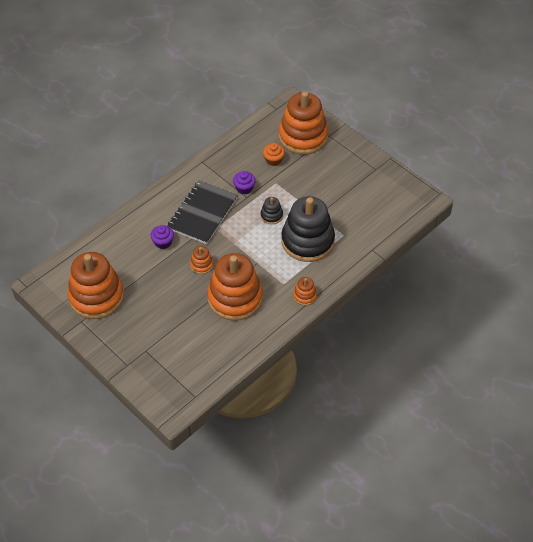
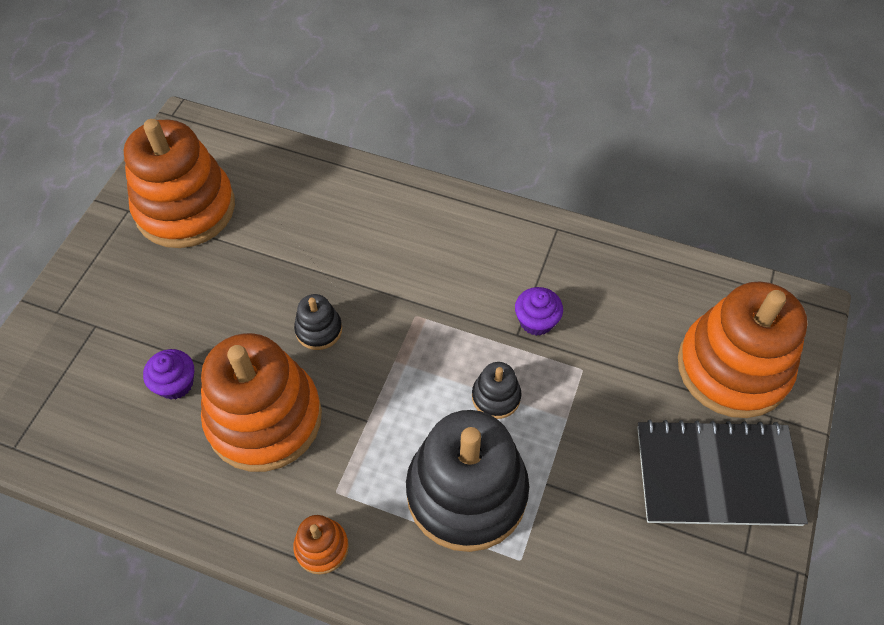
camera: 65 degrees right, 5 degrees up
(163, 242) = (342, 250): purple cupcake -> purple cupcake (175, 383)
(201, 265) = (319, 330): orange stacking toy -> black stacking toy
(202, 213) = (438, 280): black notebook -> black notebook (717, 475)
(273, 160) = (637, 341): orange cupcake -> none

